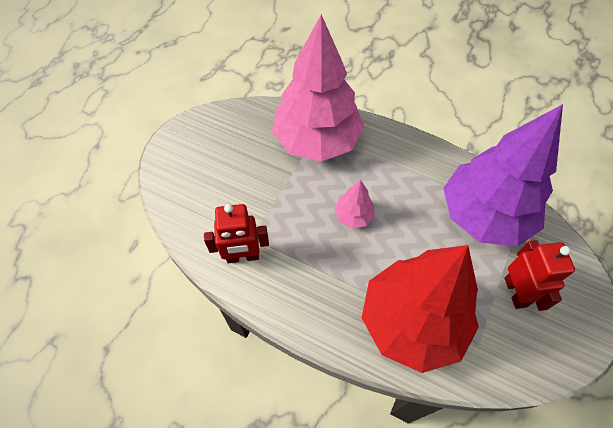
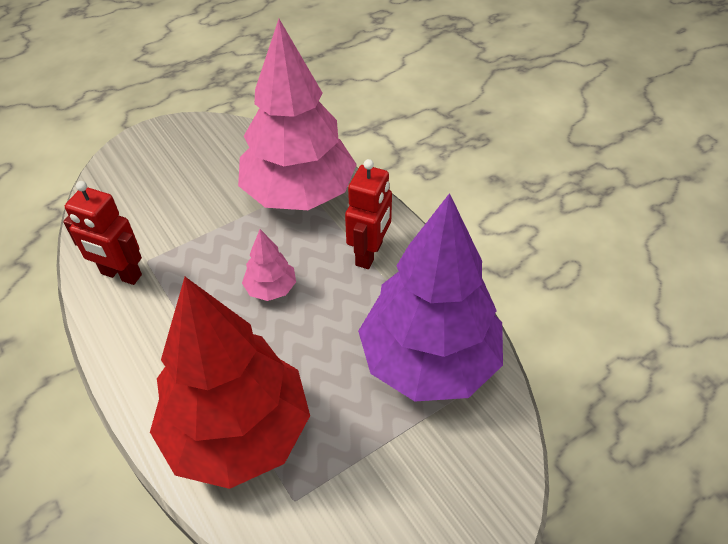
camera: 30 degrees right, 10 degrees down
(515, 292) = (393, 467): red robot -> red robot (369, 254)

